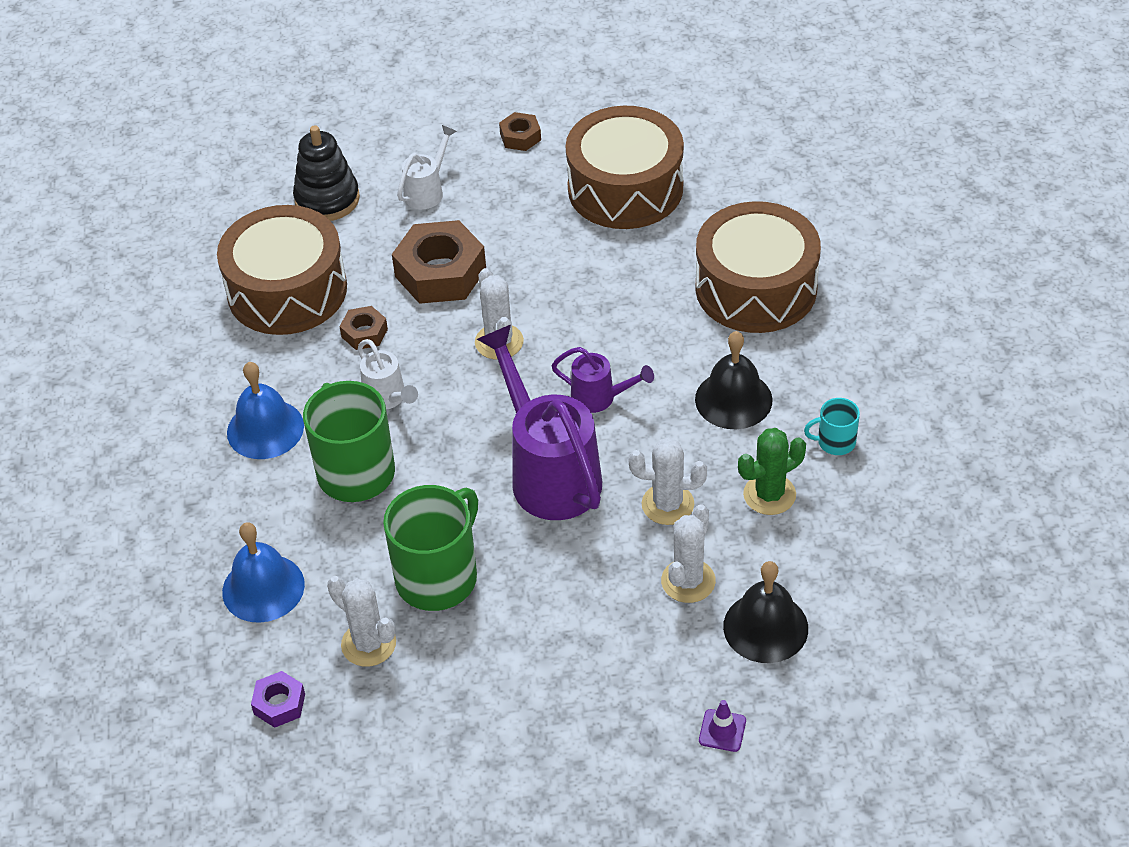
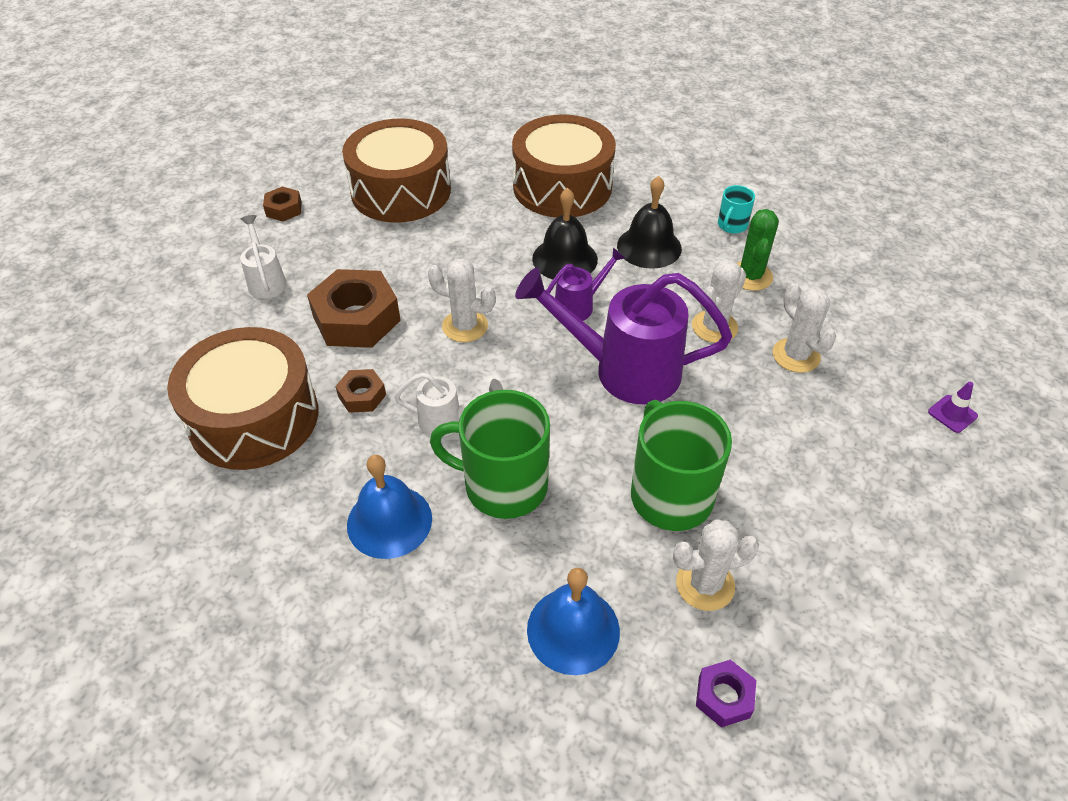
camera: 55 degrees left, 0 degrees up
(327, 199) = (192, 338): black stacking toy -> none
(765, 627) = (869, 341): black bell -> black bell (565, 259)

